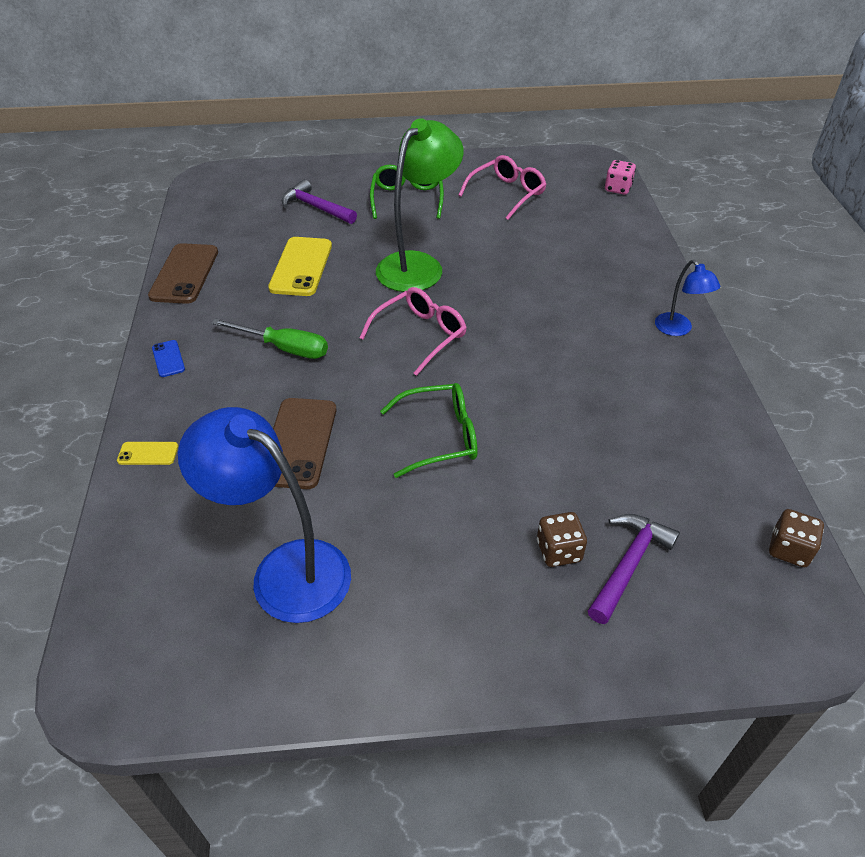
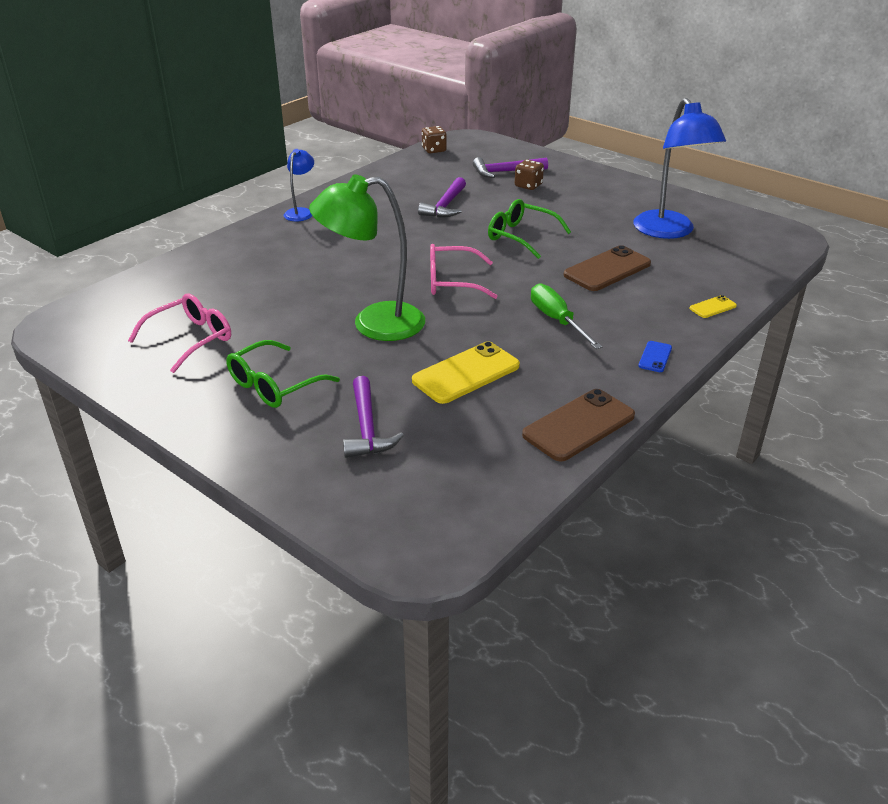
camera: 135 degrees left, 10 degrees down
(148, 453) = (712, 307): yellow phone -> yellow phone turned 75 degrees counterclockwise
(507, 194) = (191, 339): pink glasses -> pink glasses turned 135 degrees clockwise
(581, 434) = (445, 206): none -> purple hammer
(617, 188) = (111, 294): pink dice -> none

